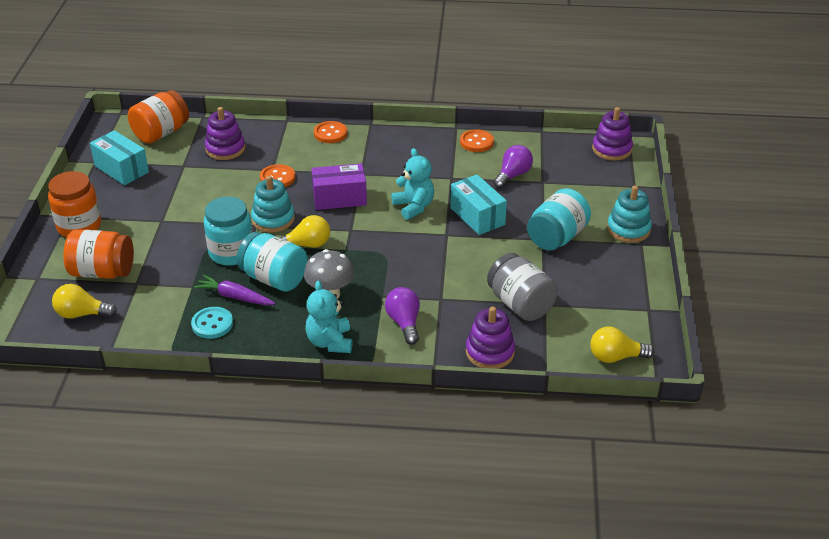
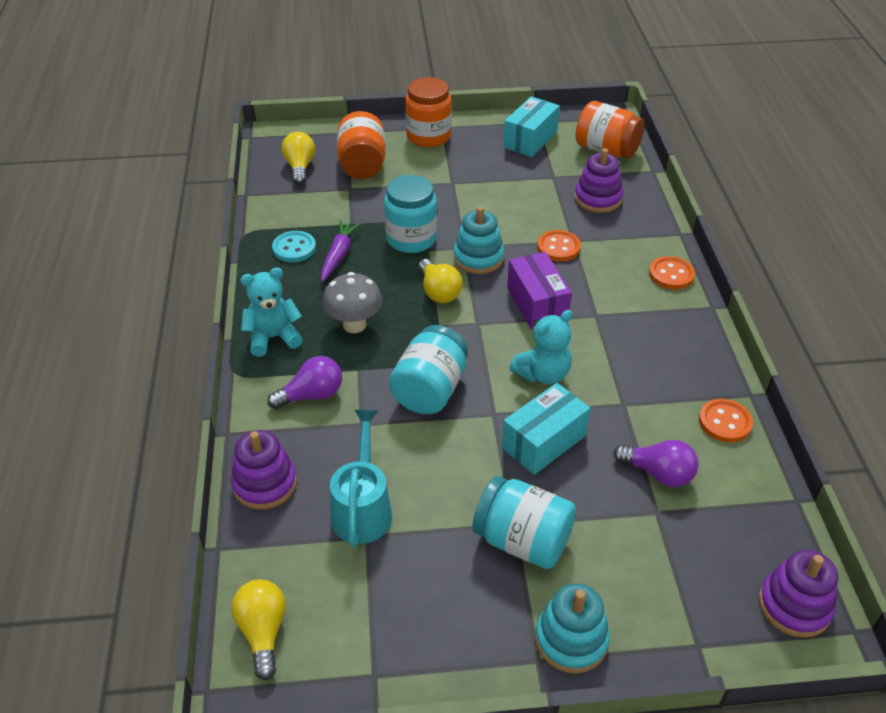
camera: 80 degrees right, 5 degrees up
(274, 278) = (374, 277): turquoise jar -> turquoise jar (430, 390)
(520, 304) = (362, 508): grey jar -> turquoise watering can

